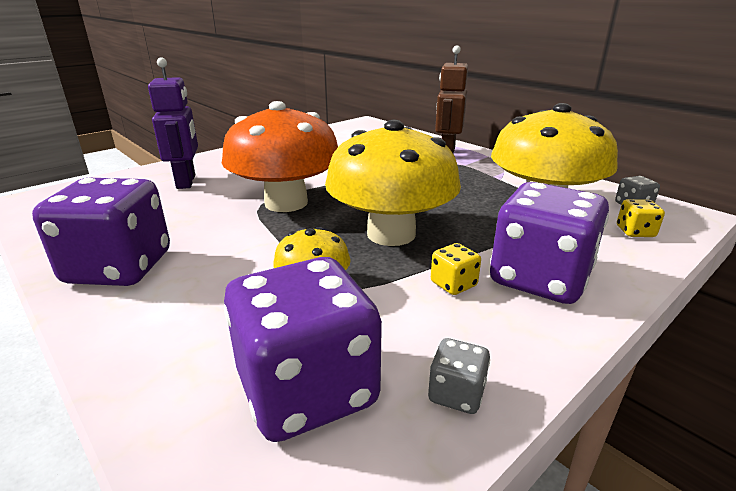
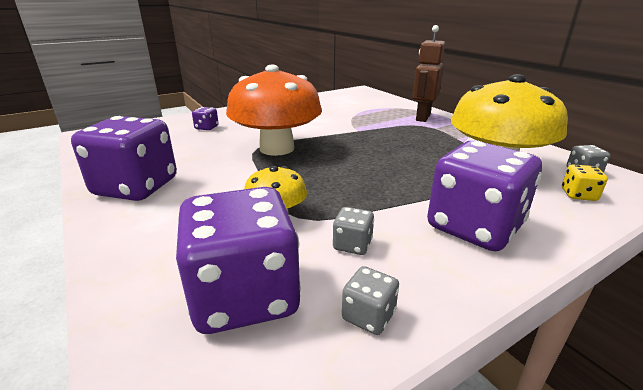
camera: 10 degrees right, 0 degrees up
(186, 182) = (206, 128): purple robot -> purple dice
(391, 234) = (354, 179): yellow mushroom -> none
(413, 313) = (352, 245): none -> grey dice
(453, 284) = (394, 224): yellow dice -> none

